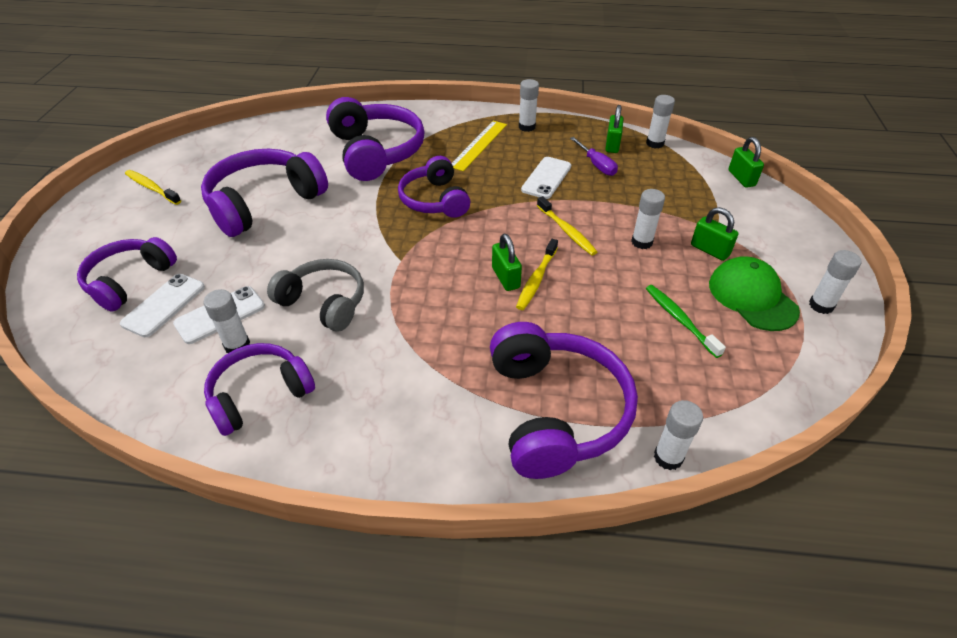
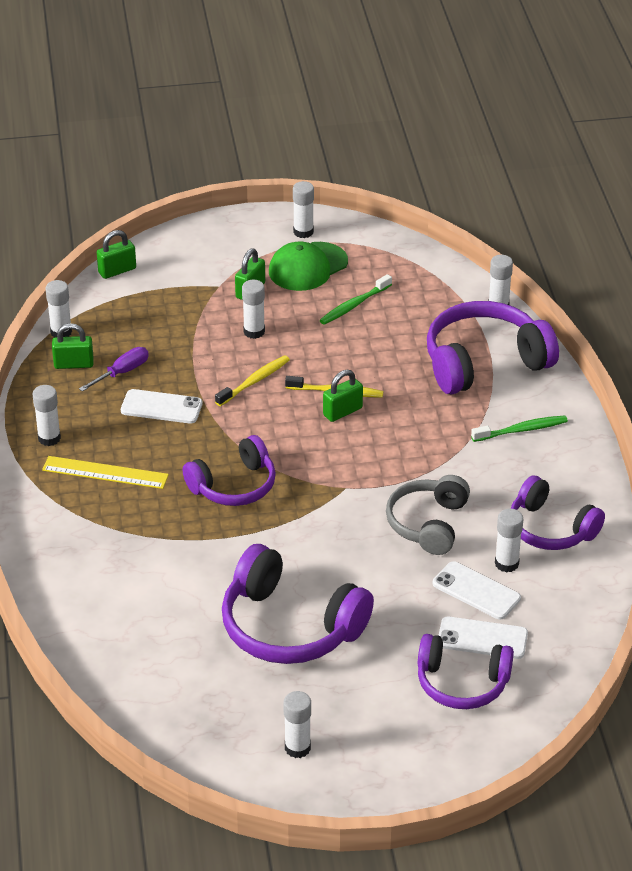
camera: 105 degrees left, 5 degrees down
(152, 188) = (297, 748): yellow toothbrush -> white glue stick
(376, 152) = (148, 560): purple headphones -> none
(423, 414) = (521, 430): none -> green toothbrush

